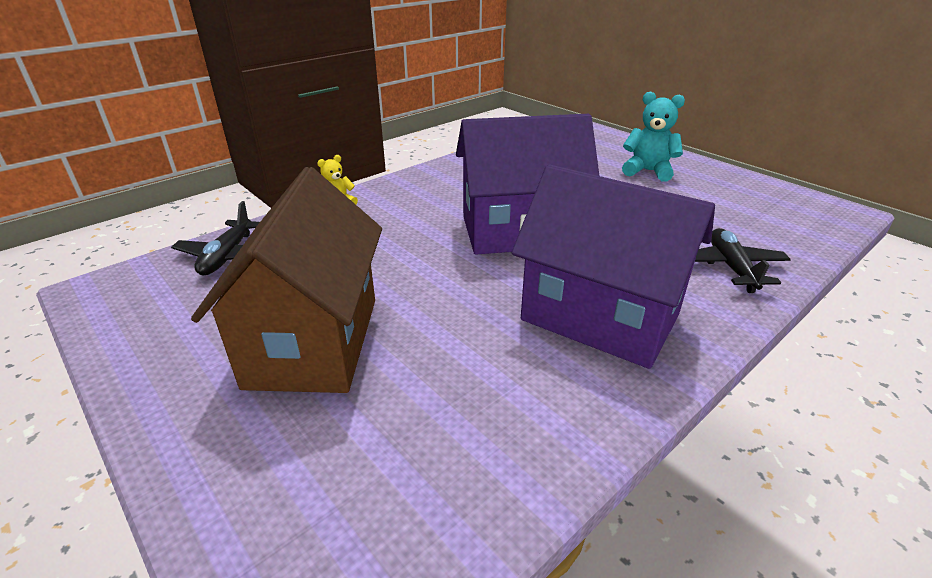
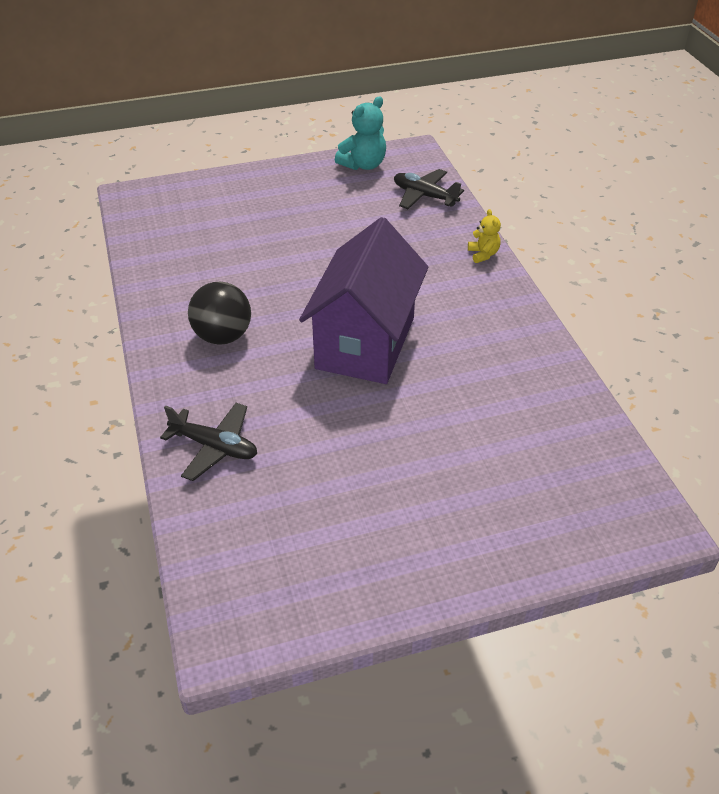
camera: 115 degrees right, 10 degrees up
(314, 341) = (298, 218): brown house -> none
(600, 317) = (223, 336): purple house -> black ball
(648, 171) = (441, 514): turquoise teddy bear -> turquoise teddy bear (363, 165)

